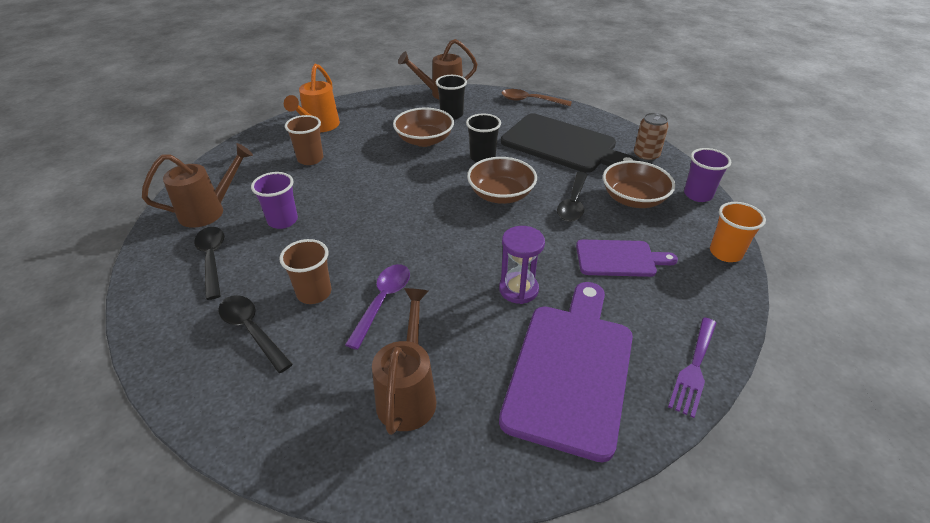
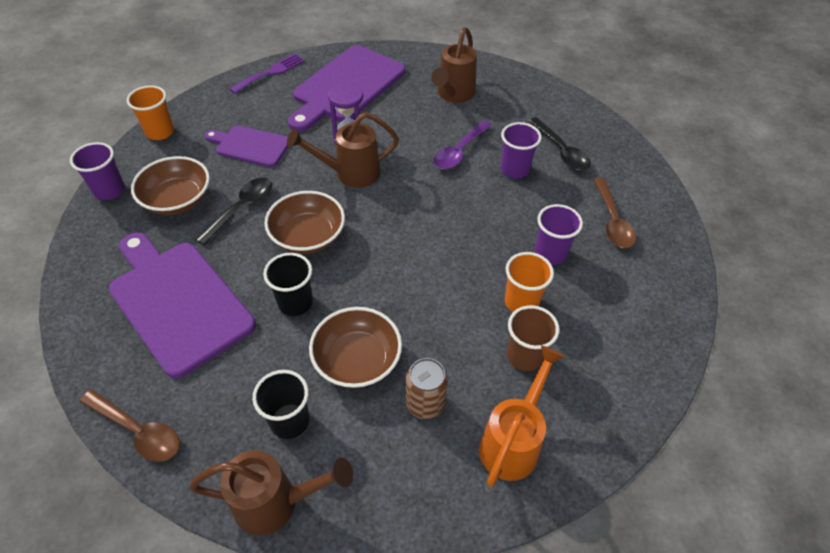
camera: 165 degrees left, 10 degrees up
(209, 211) = (637, 286): brown watering can -> brown watering can (350, 173)
(212, 259) = (612, 220): black spoon -> brown spoon
(311, 185) = (521, 302): none -> orange cup
(314, 293) = (514, 169): brown cup -> purple cup
(563, 145) = (177, 302): black cutting board -> purple cutting board
(646, 156) = (98, 257): brown can -> brown can (425, 403)

